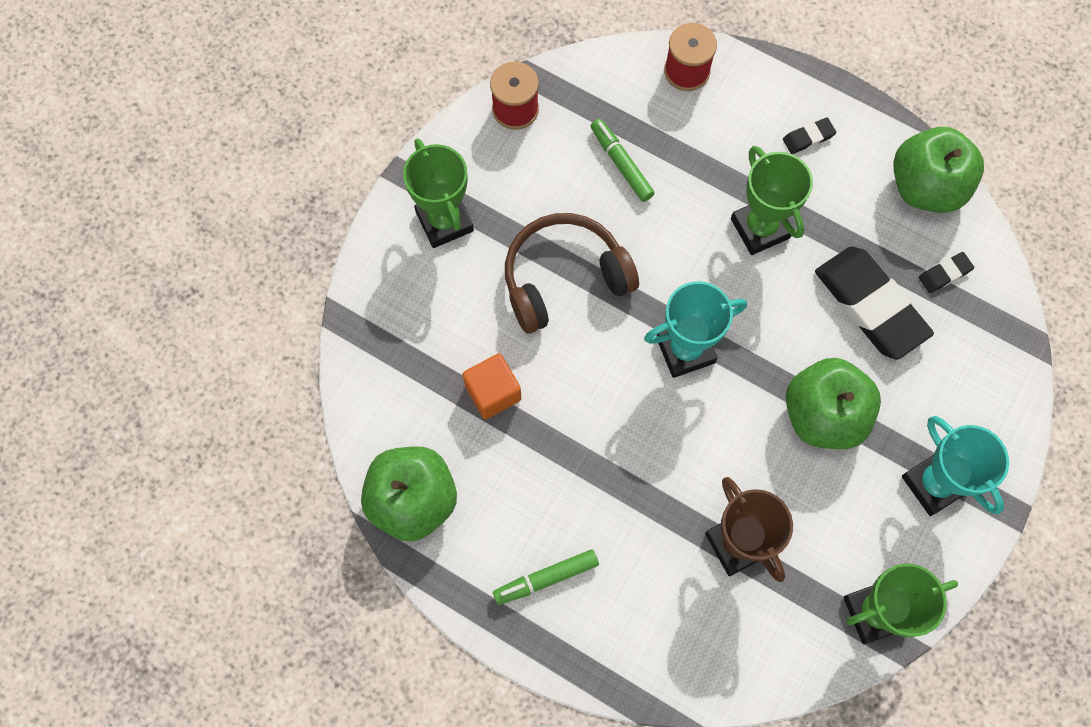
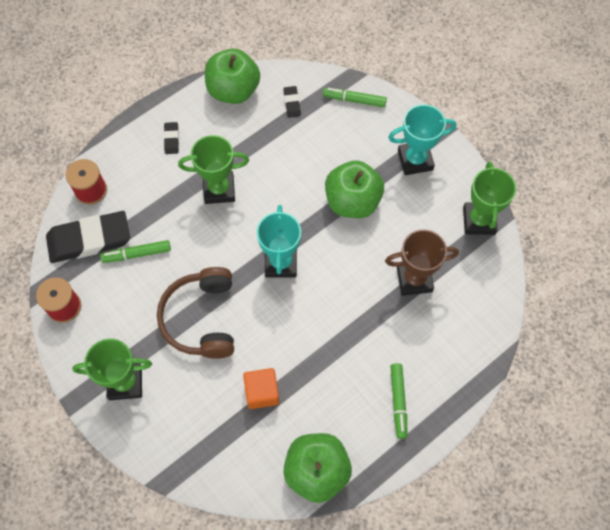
camera: 70 degrees left, 5 degrees down
(870, 305) = (295, 149): black eraser -> black eraser (89, 239)
(994, 361) = (354, 100): none -> green marker

